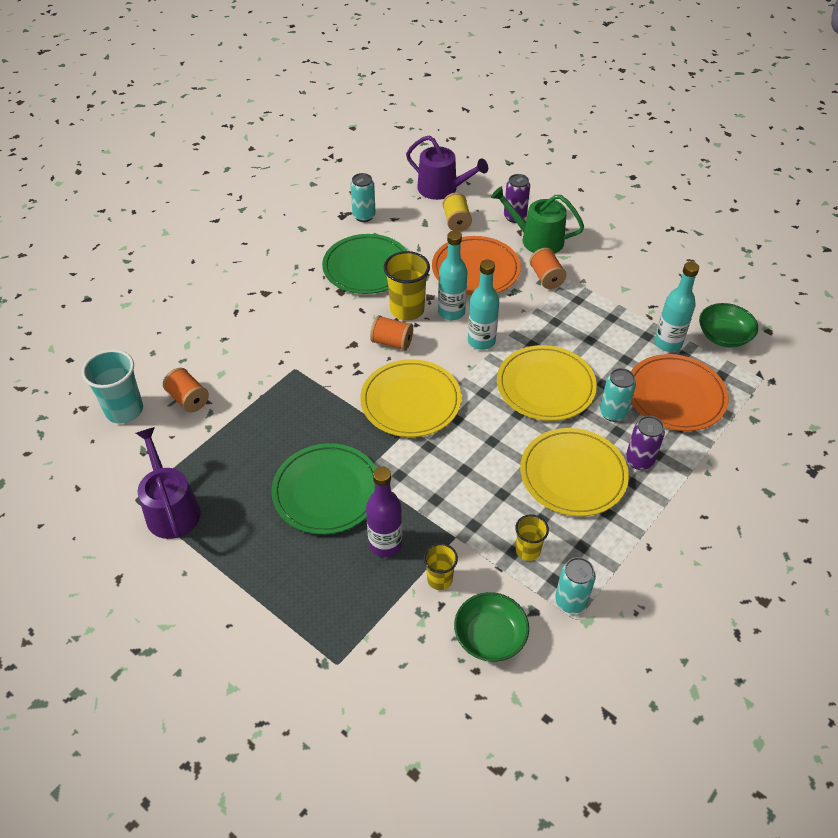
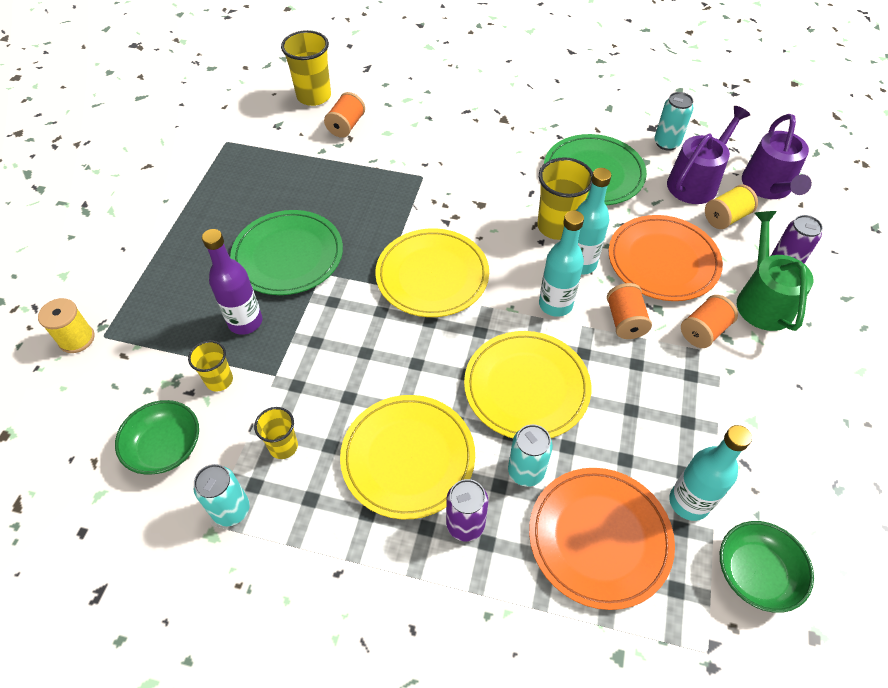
camera: 65 degrees right, 5 degrees up
(124, 410) = (314, 96): turquoise cup -> yellow cup
(171, 509) = (225, 166): purple watering can -> purple watering can (696, 182)
(327, 688) = (77, 339): none -> yellow spool
(392, 342) = (503, 232): orange spool -> orange spool (625, 321)

